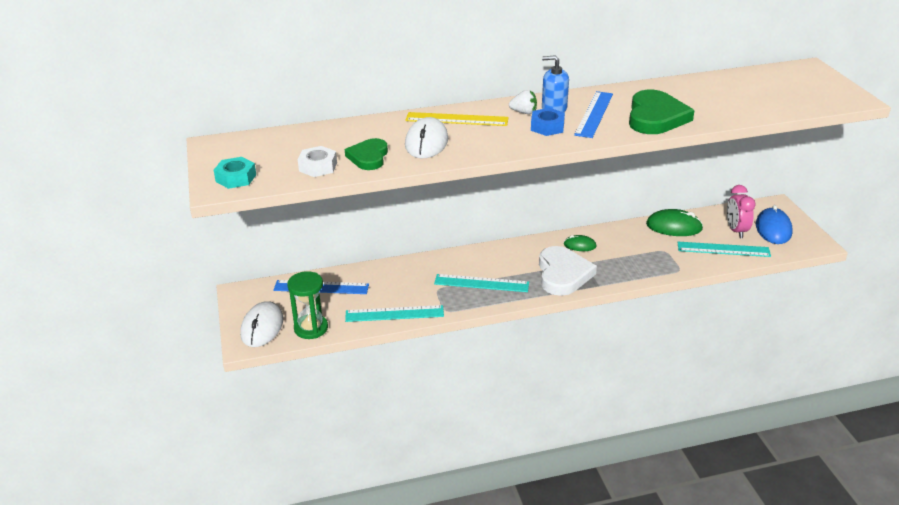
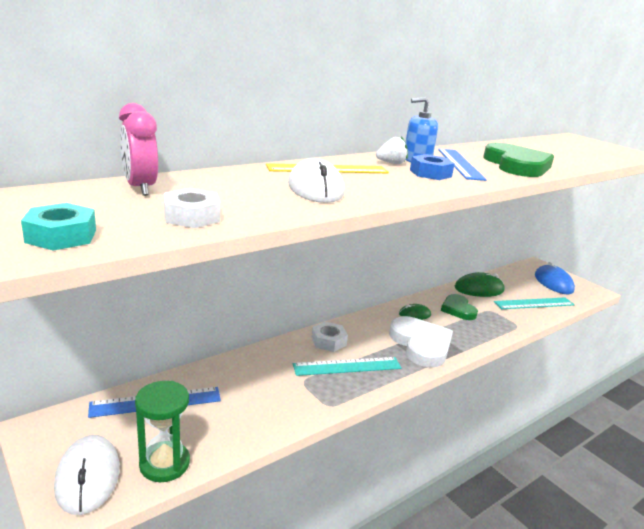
camera: 25 degrees left, 10 degrees down
(368, 157) = (256, 204): green heart -> green heart (458, 309)
(394, 314) = (269, 420): turquoise ruler -> none
(479, 260) = (328, 341): none -> white nut
(736, 231) = (528, 287): pink clock -> pink clock (140, 188)

